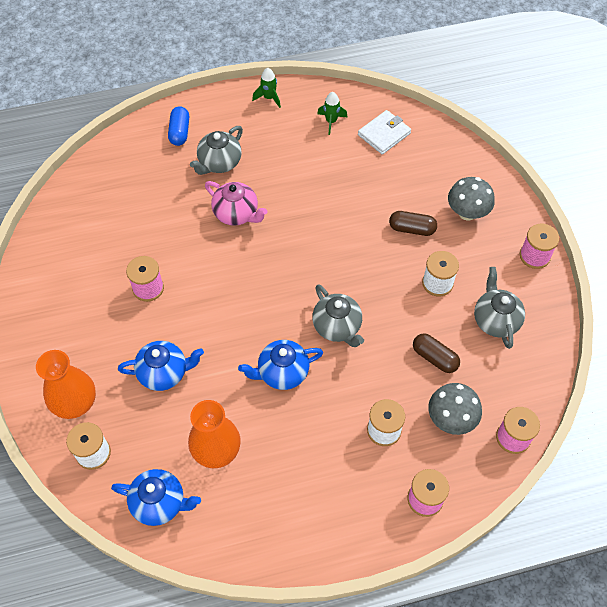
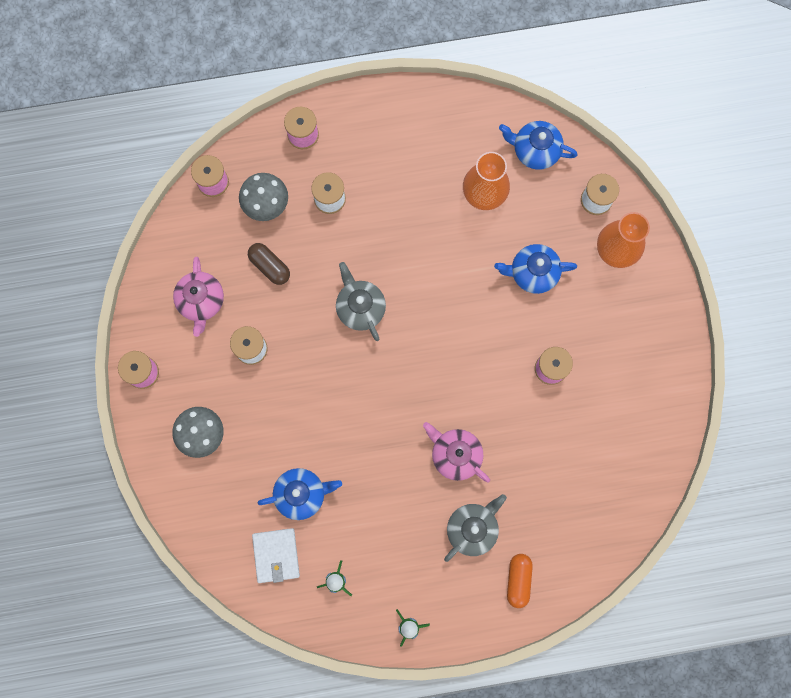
camera: 175 degrees left, 20 degrees up
(179, 132) = (518, 580): blue capsule -> orange capsule
(282, 373) = (419, 263): blue teapot -> blue teapot (301, 494)
(384, 134) = (276, 555): white wallet -> white wallet turned 60 degrees counterclockwise
(412, 229) = (266, 418): brown capsule -> none
(495, 320) = (201, 301): grey teapot -> pink teapot

